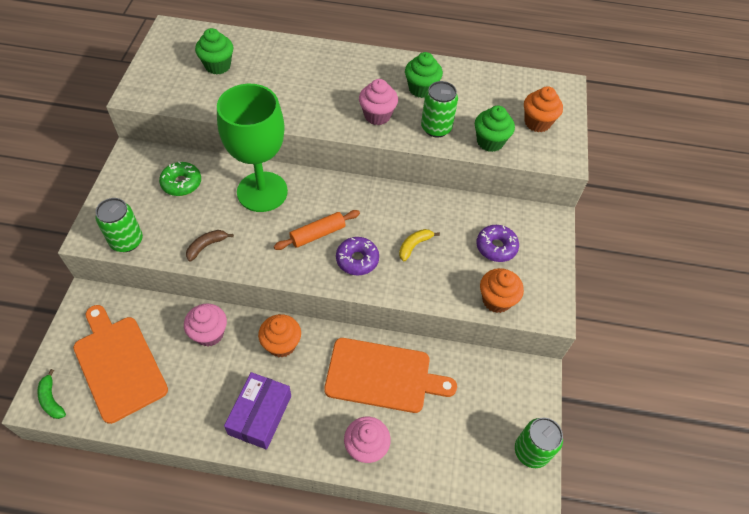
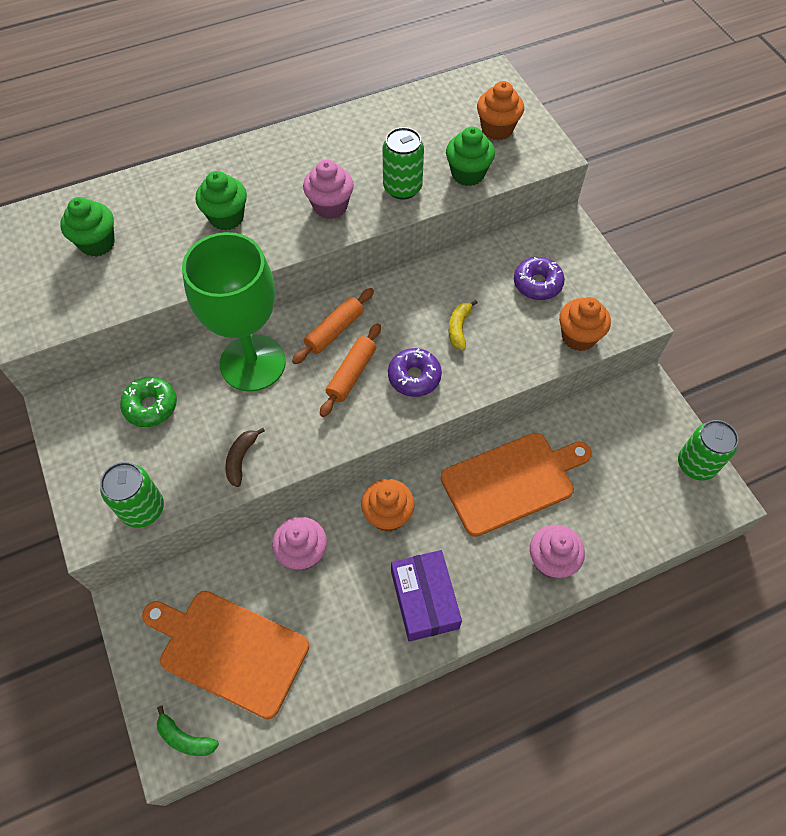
camera: 30 degrees left, 5 degrees up
(329, 201) = (334, 331): none -> orange rolling pin
(421, 89) = (352, 152): green cupcake -> green cupcake (226, 217)

